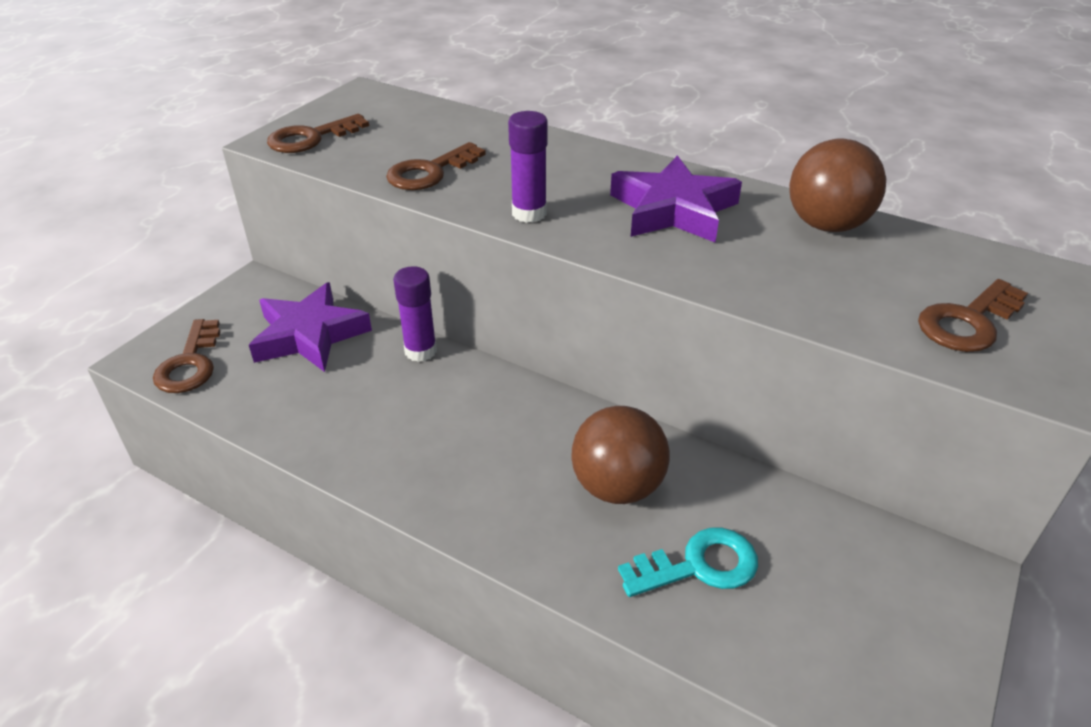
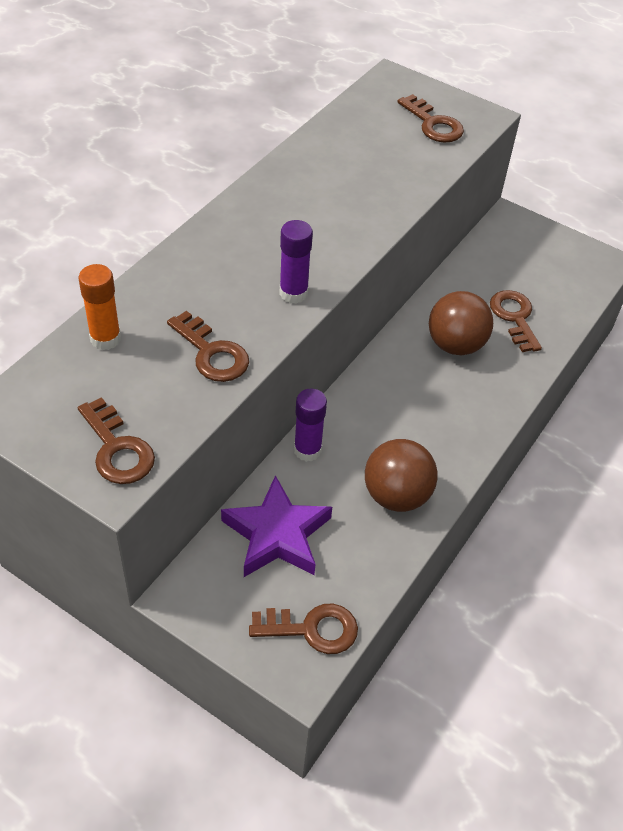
camera: 90 degrees left, 10 degrees up
(448, 122) = (105, 339): none -> orange glue stick
(673, 210) = (296, 215): purple star -> none
(699, 565) = (514, 317): turquoise key -> brown key
(826, 225) = (324, 149): brown ball -> brown ball (396, 495)

